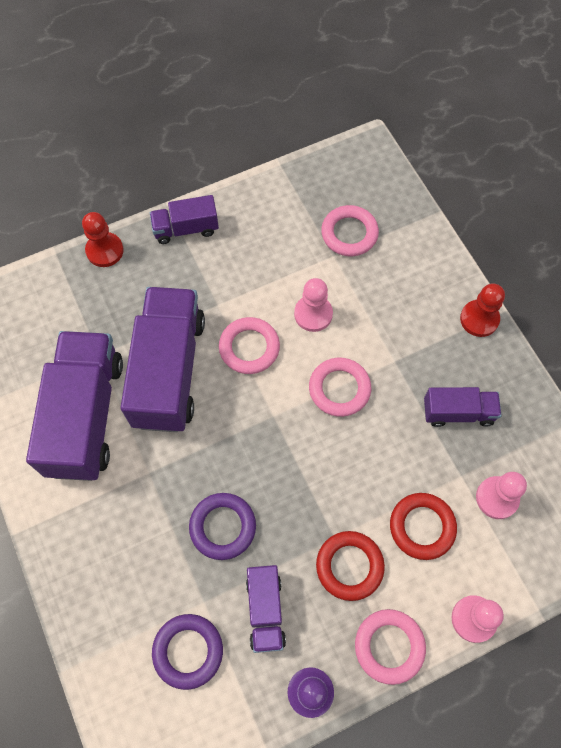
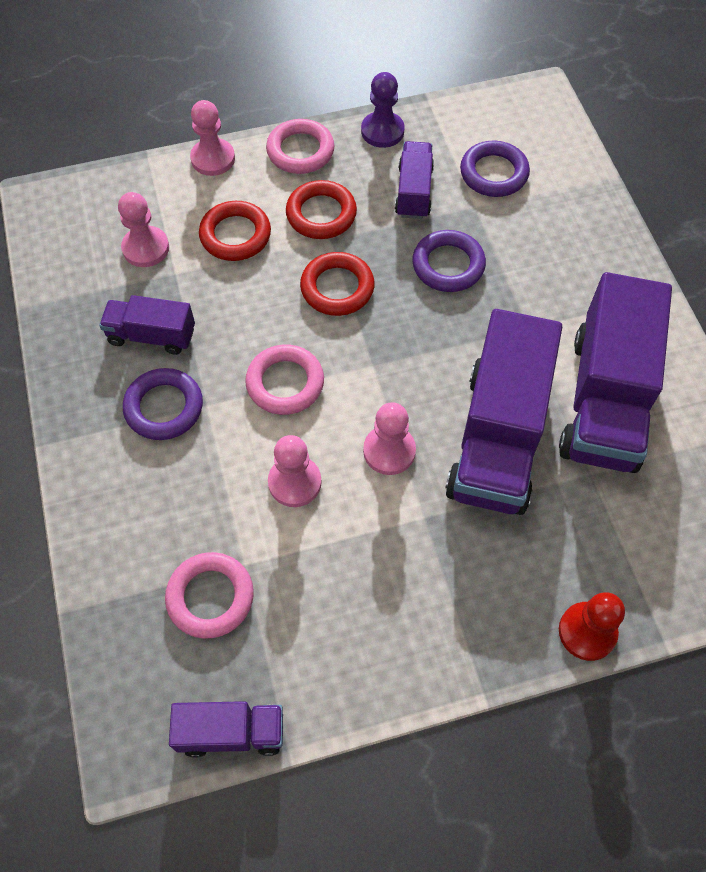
camera: 170 degrees left, 5 degrees down
(186, 229) = (459, 649): purple truck -> purple truck (231, 732)
(249, 348) = (389, 451): pink ring -> pink pawn
(317, 485) = (337, 288): none -> red ring
(425, 354) = (164, 407): none -> purple ring
(479, 319) = (77, 440): red pawn -> none

